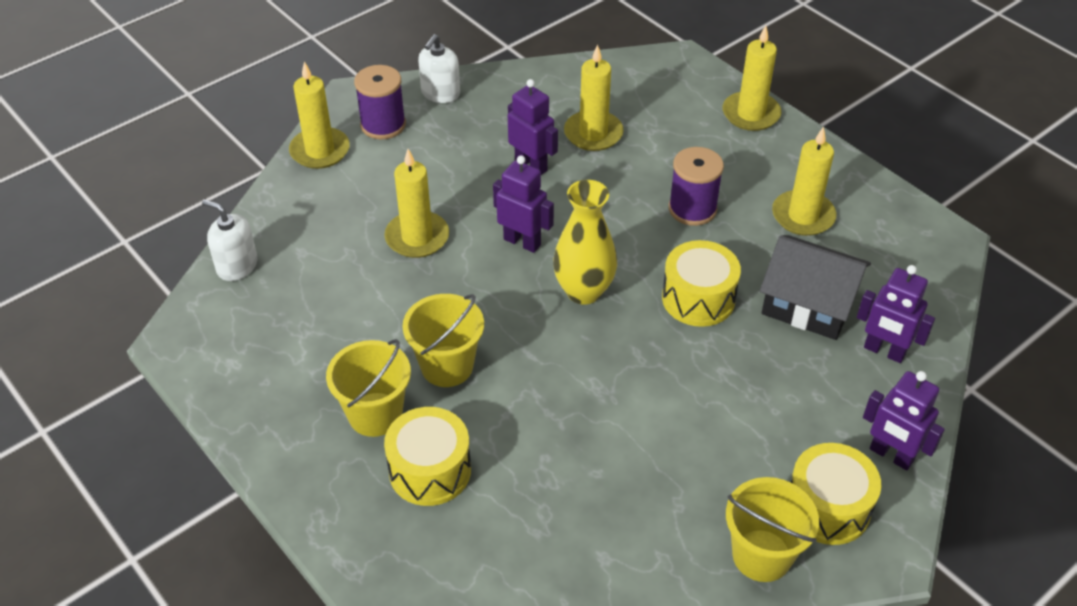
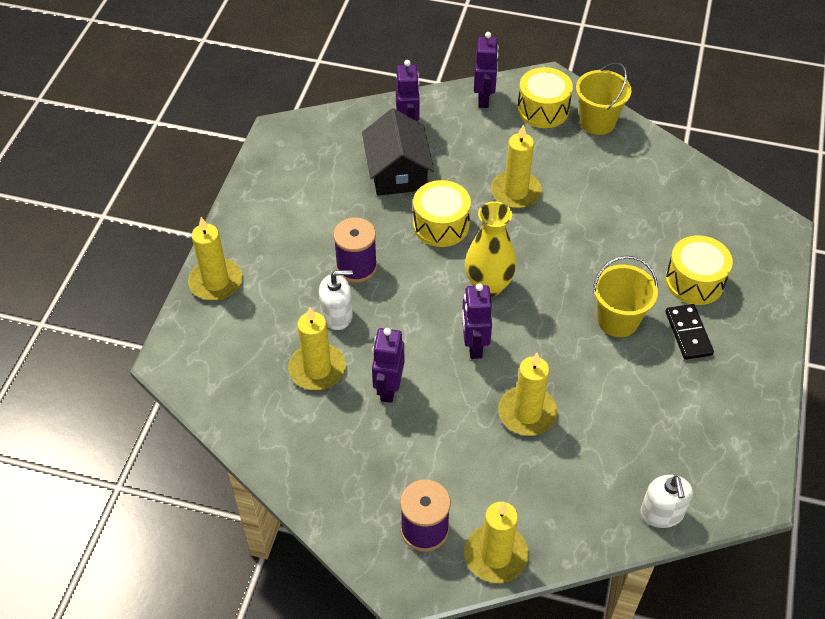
camera: 125 degrees left, 5 degrees up
(375, 414) = (688, 333): yellow bucket -> black domino
(440, 93) = (348, 513): white soap dispenser -> white soap dispenser (337, 315)
(803, 216) = (314, 206): yellow candle -> yellow candle (515, 192)

